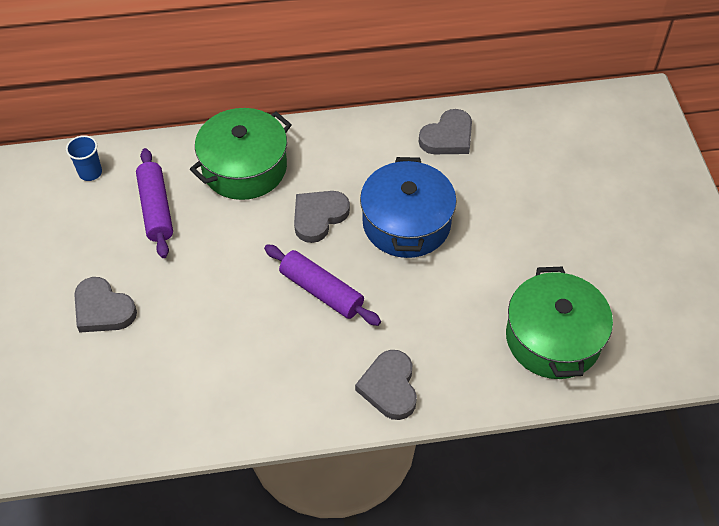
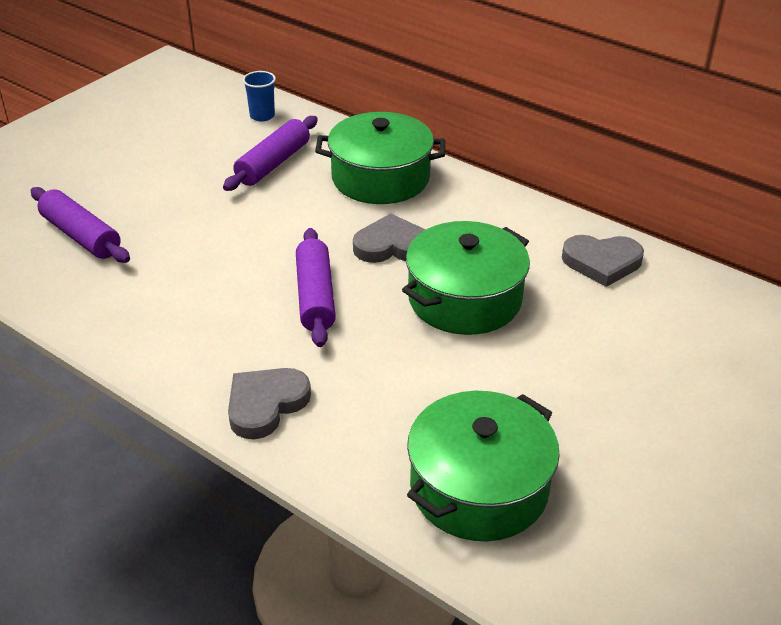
camera: 45 degrees right, 15 degrees down
(103, 309) = (141, 199): grey heart -> none
(103, 372) = (81, 236): none -> purple rolling pin
(406, 223) = (464, 299): blue pot -> green pot

